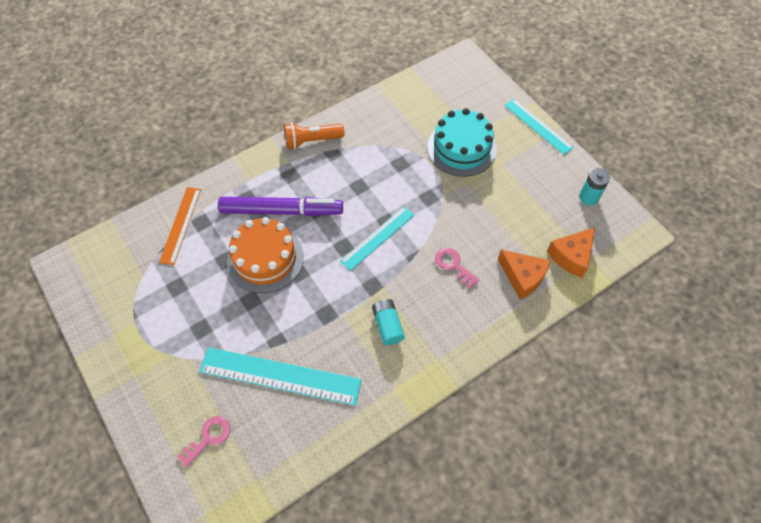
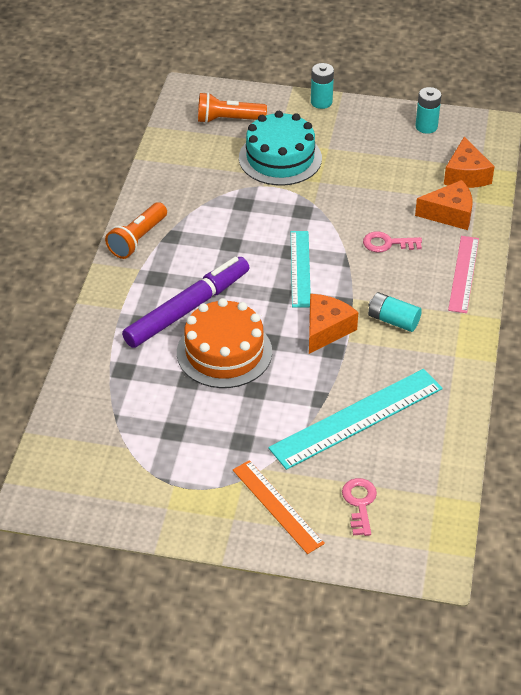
camera: 45 degrees left, 15 degrees down
(180, 225) = (106, 386): orange ruler -> orange ruler (277, 506)
(340, 295) = (326, 329): none -> orange cheese
(463, 96) = (228, 120): none -> orange flashlight
(476, 331) = (463, 274): none -> pink ruler
(538, 126) = (321, 102): turquoise ruler -> turquoise battery

